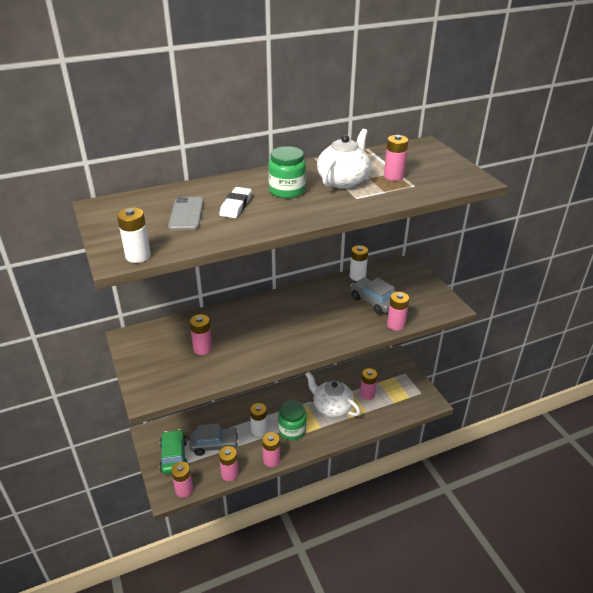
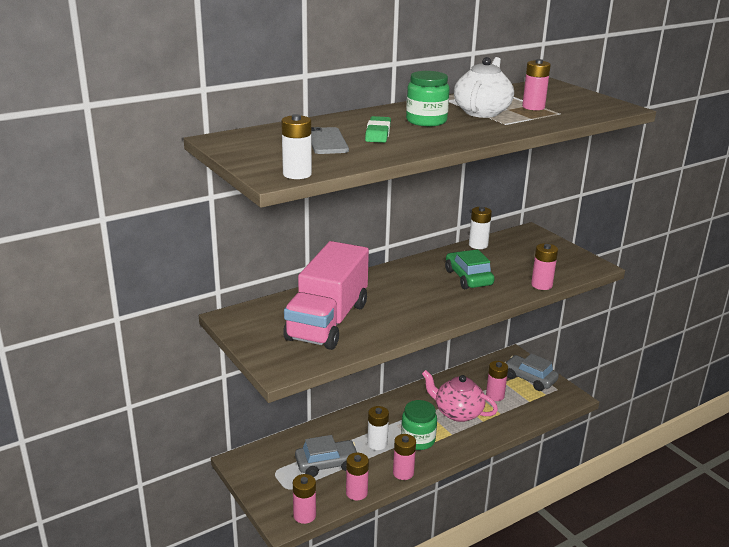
camera: 10 degrees left, 10 degrees down
(174, 456) = (279, 482): green car -> green car (468, 278)
(203, 348) = (327, 321): pink battery -> pink truck
(236, 205) = (378, 133): white eraser -> green eraser
(331, 407) = (457, 412): white teapot -> pink teapot
(374, 301) = (507, 266): grey car -> grey car (529, 379)

